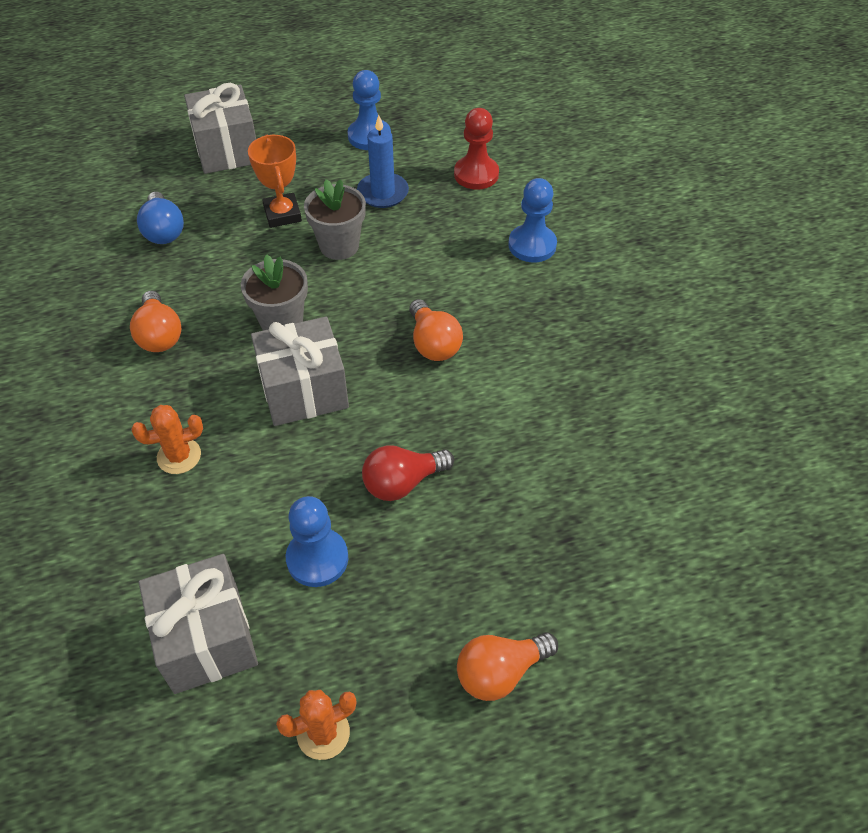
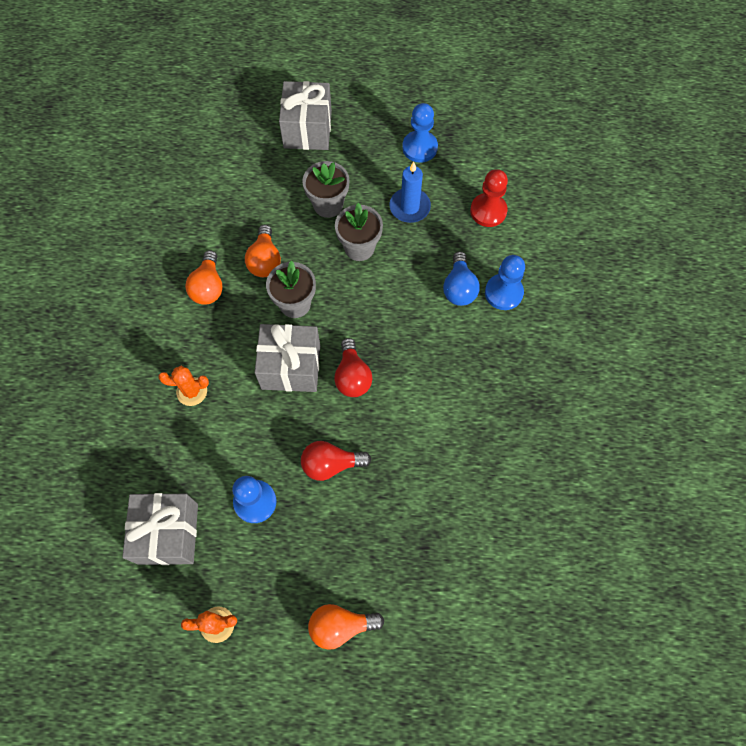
camera: 20 degrees right, 15 degrees up
(163, 231) = (238, 194): blue light bulb -> blue light bulb (459, 288)
(282, 214) = (328, 205): orange trophy -> grey flower pot
(388, 378) = (352, 376): none -> red light bulb
(433, 343) = (395, 357): orange light bulb -> orange light bulb (265, 260)

